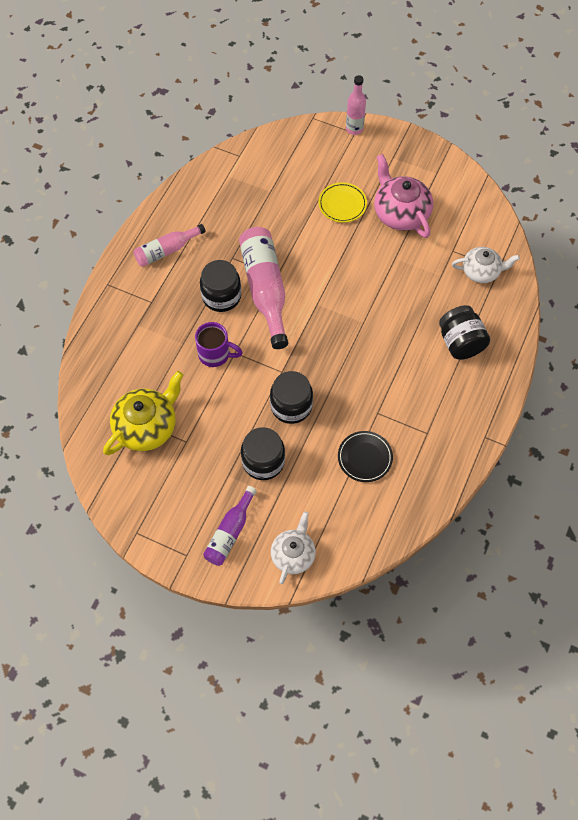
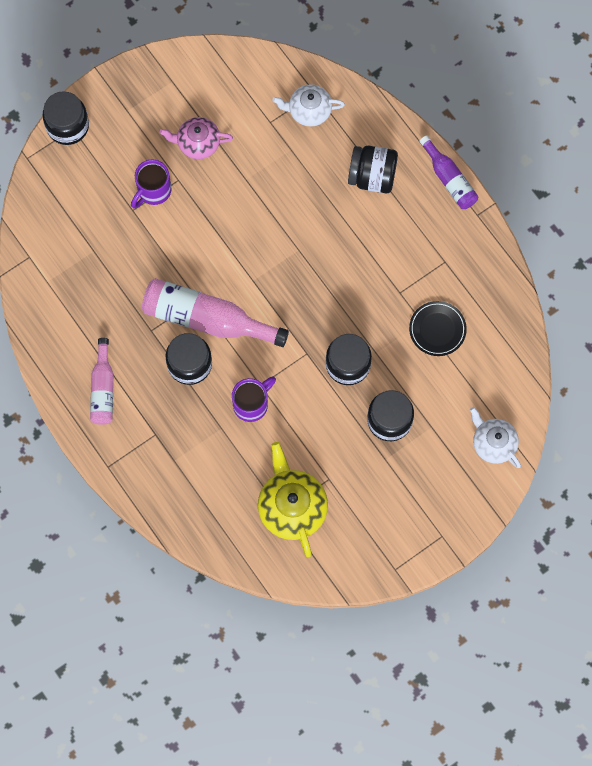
camera: 60 degrees left, 10 degrees up
(230, 532) = (442, 486): purple bottle -> purple bottle (449, 179)
(342, 204) = (153, 191): yellow plate -> purple mug
(354, 129) = (68, 126): pink bottle -> black jar
(400, 213) = (197, 143): pink teapot -> pink teapot, size x0.65
(481, 271) = (309, 110): white teapot -> white teapot turned 120 degrees counterclockwise

